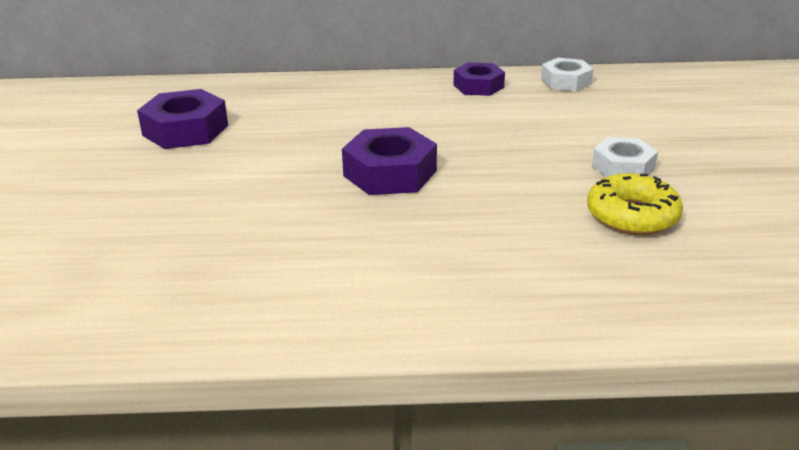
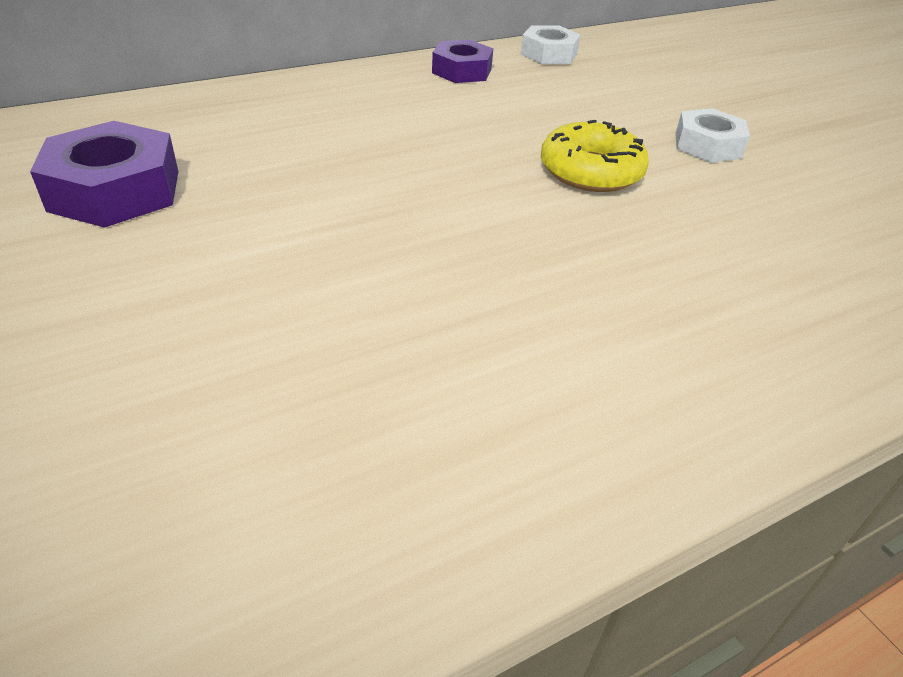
camera: 30 degrees left, 10 degrees up
(390, 173) = (469, 201): purple nut -> none
(632, 216) = (777, 202): yellow donut -> yellow donut (591, 171)

